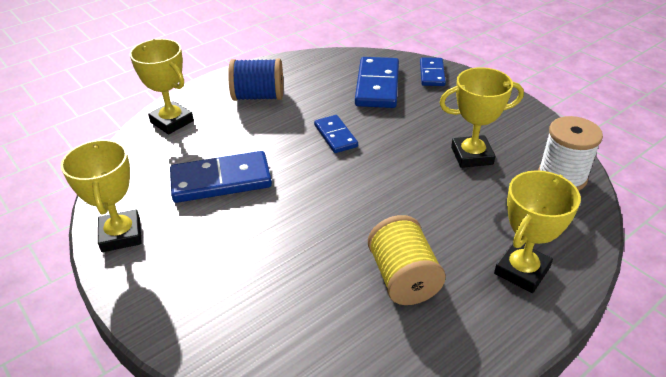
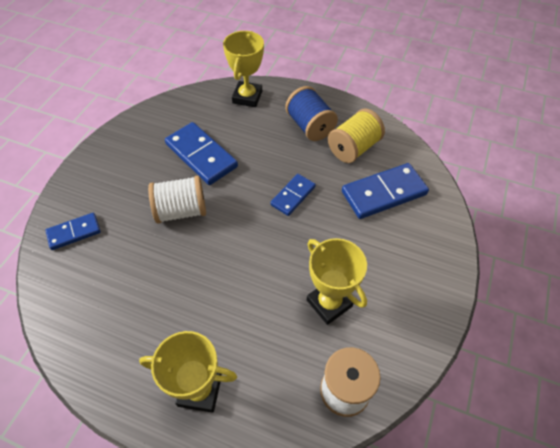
camera: 60 degrees right, 15 degrees up
(121, 235) = (126, 136): yellow trophy -> none
(287, 219) = (181, 211): none -> white spool
(403, 278) = (155, 307): yellow spool -> yellow spool (353, 148)
(432, 74) = (436, 226): blue domino -> blue domino (74, 232)

